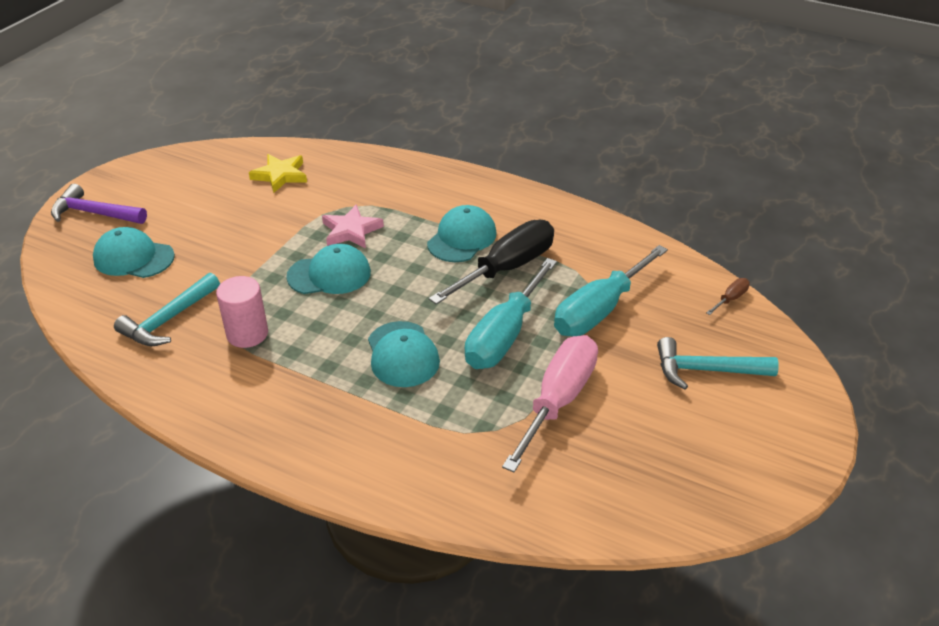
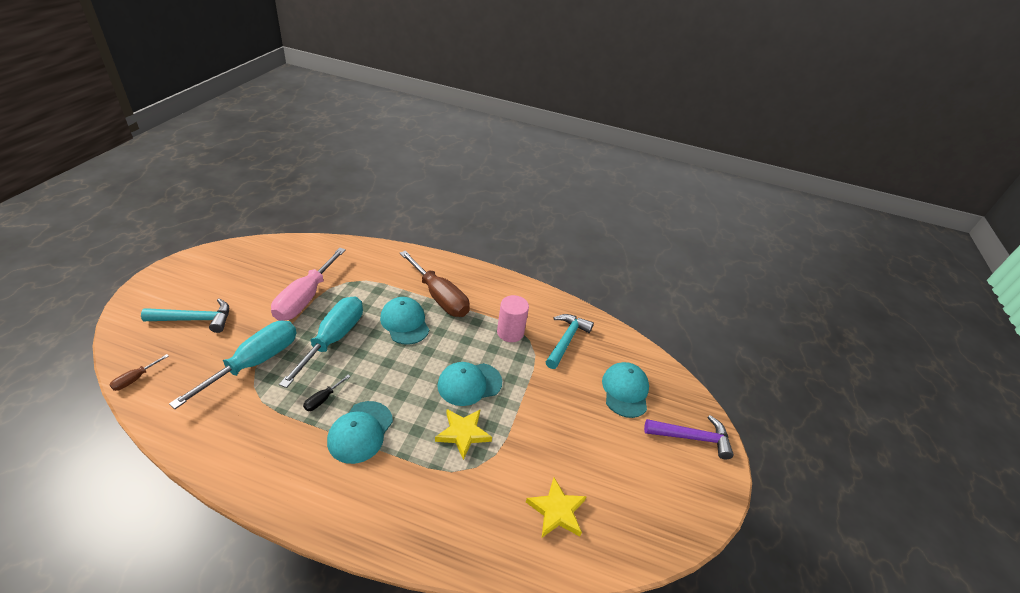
camera: 165 degrees right, 0 degrees up
(133, 258) = (625, 391): turquoise cap -> turquoise cap turned 90 degrees counterclockwise
(340, 395) = (439, 297): none -> brown screwdriver
(351, 231) = (463, 433): pink star -> yellow star
(507, 268) = (323, 399): black screwdriver -> black screwdriver, size x0.41

